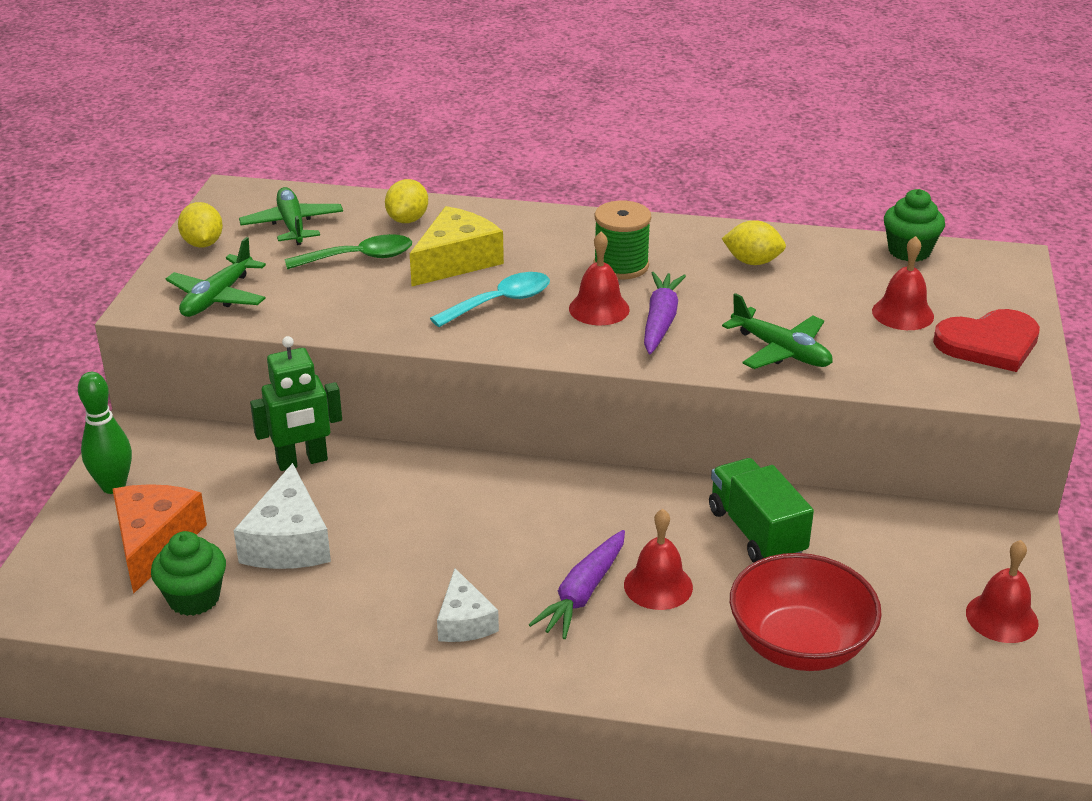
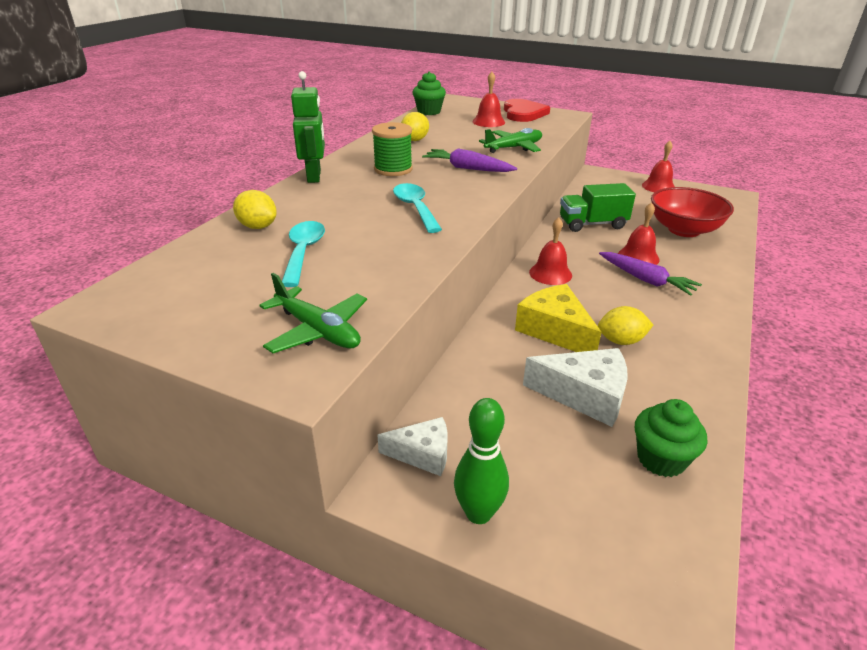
camera: 75 degrees left, 0 degrees up
(154, 543) = (579, 483): orange cheese -> none
(203, 244) = (193, 333): yellow lemon -> yellow lemon (621, 341)
(292, 225) = (209, 278): green plane -> none
(302, 461) = (476, 377): green robot -> green robot (314, 176)
(359, 258) = (303, 252): green spoon -> turquoise spoon
(456, 261) = (343, 216): yellow cheese -> yellow cheese (555, 330)
(464, 621) = (676, 324): white cheese -> white cheese (422, 454)
(599, 309) = (443, 181): red bell -> red bell (550, 273)

